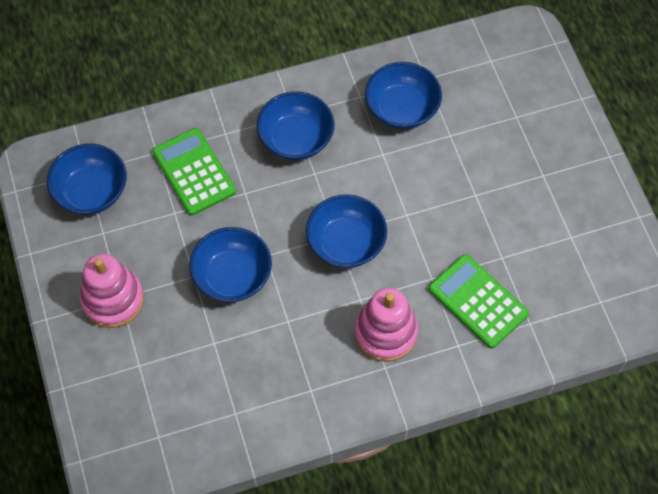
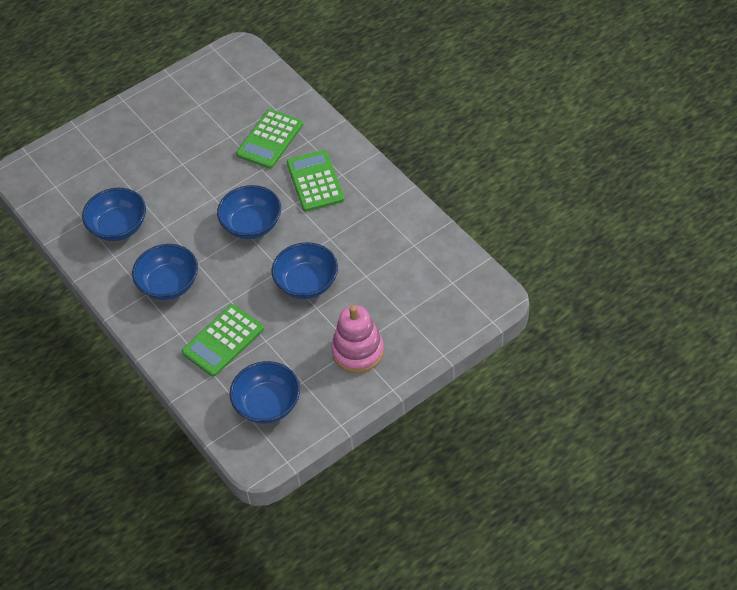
camera: 105 degrees left, 10 degrees down
(385, 333) = (315, 181): pink stacking toy -> green calculator

